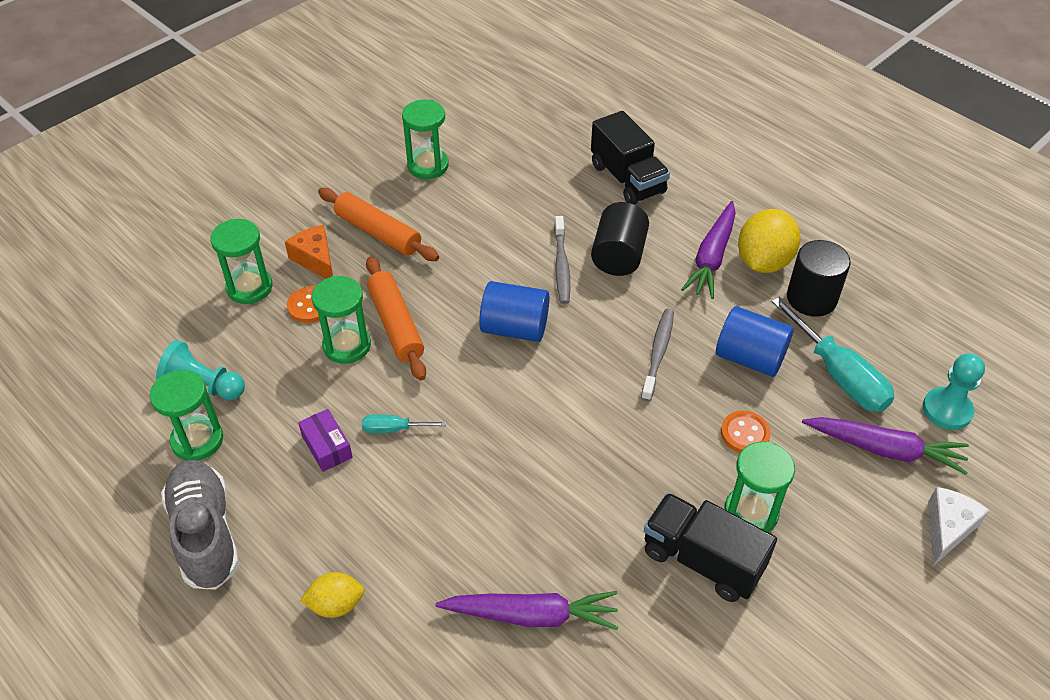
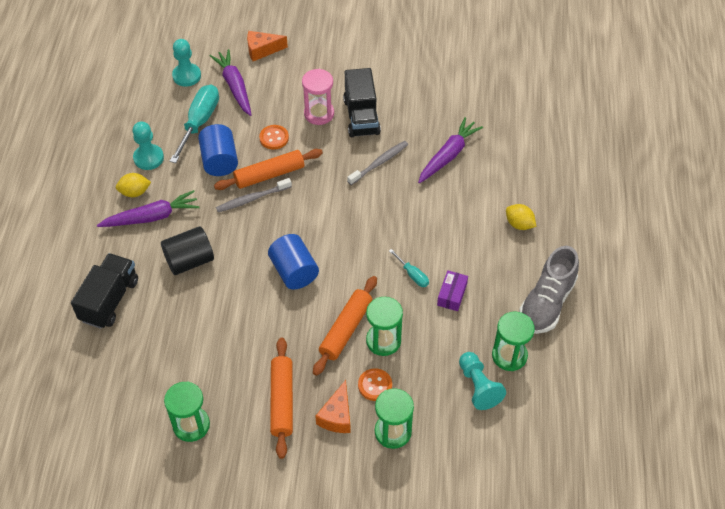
camera: 130 degrees left, 5 degrees up
(531, 615) = (448, 155): purple carrot -> purple carrot turned 75 degrees clockwise
(561, 265) = (223, 283): grey toothbrush -> grey toothbrush (379, 163)
(682, 391) = (269, 175): none -> orange rolling pin
(751, 512) = (319, 114): green hourglass -> pink hourglass
(763, 262) = (135, 192): yellow lemon -> yellow lemon, size x0.58
(811, 298) = (148, 158): black cylinder -> turquoise pawn
(947, 529) = (262, 50): white cheese -> orange cheese

